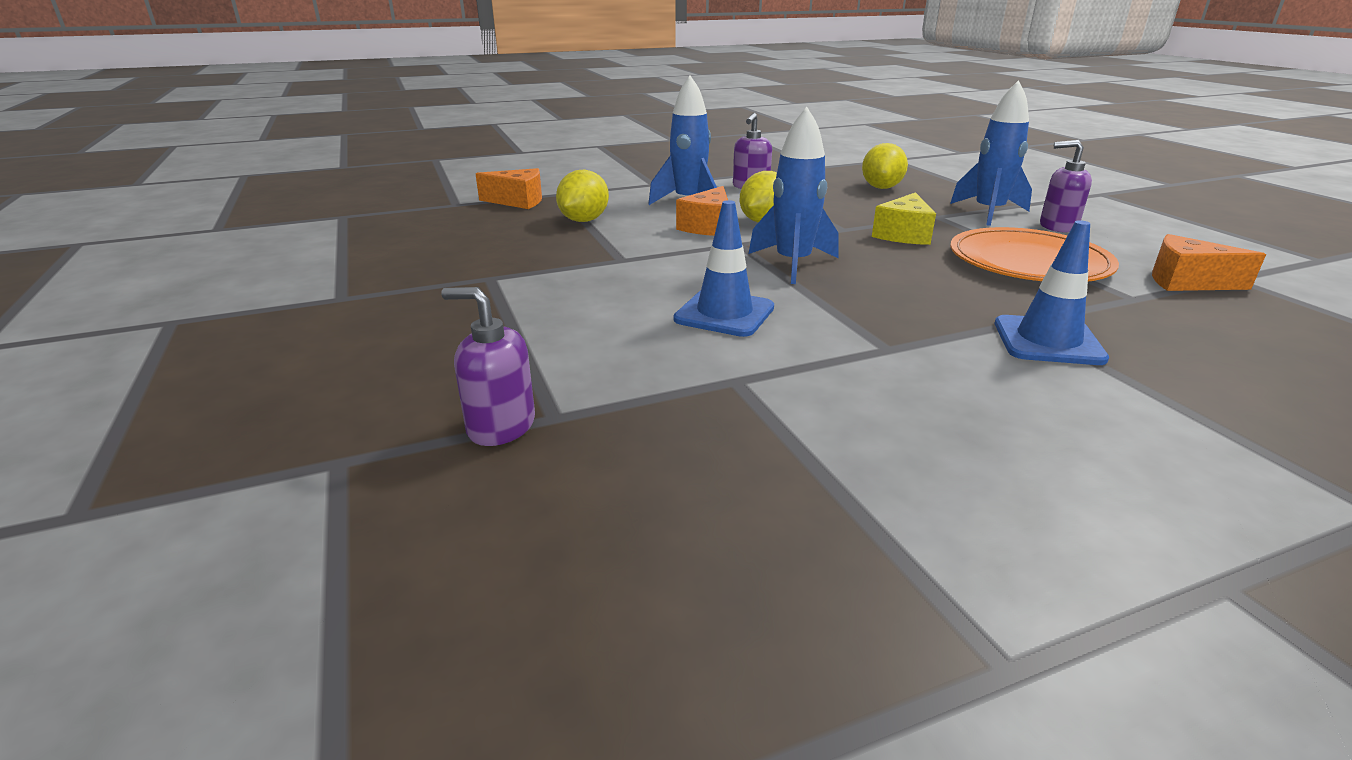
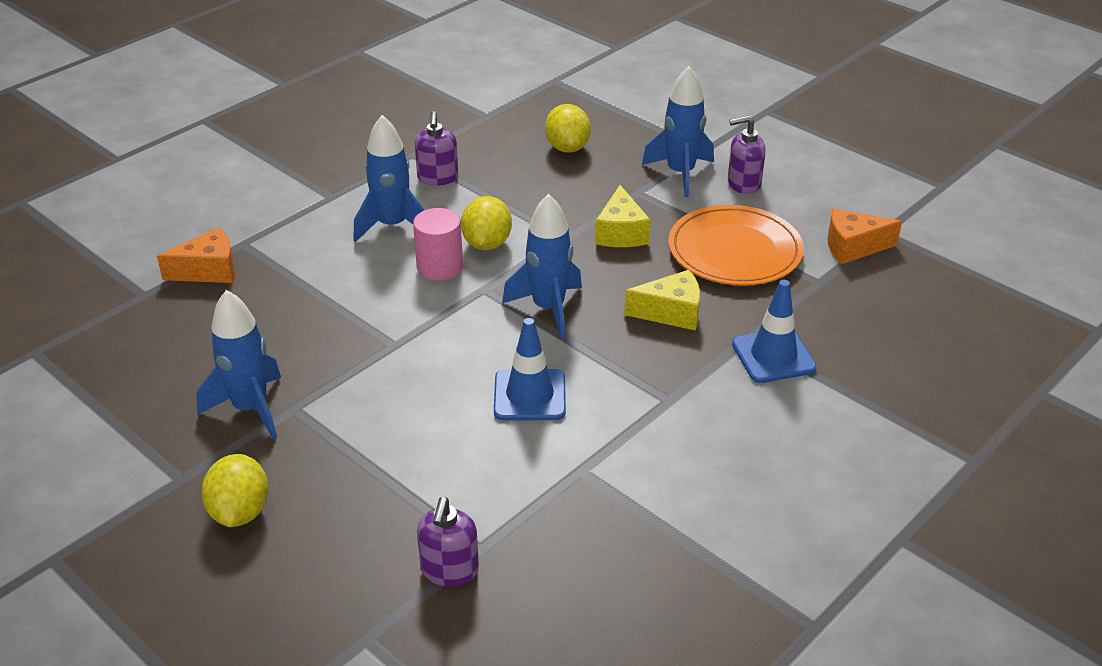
camera: 25 degrees left, 10 degrees up
(454, 271) = (251, 408): none -> blue rocket
(500, 426) = (449, 570): purple soap dispenser -> purple soap dispenser turned 75 degrees counterclockwise
(584, 220) = (309, 289): yellow lemon -> yellow lemon (240, 512)
(708, 227) = (440, 267): orange cheese -> pink cylinder
(929, 288) = (671, 312): none -> yellow cheese

